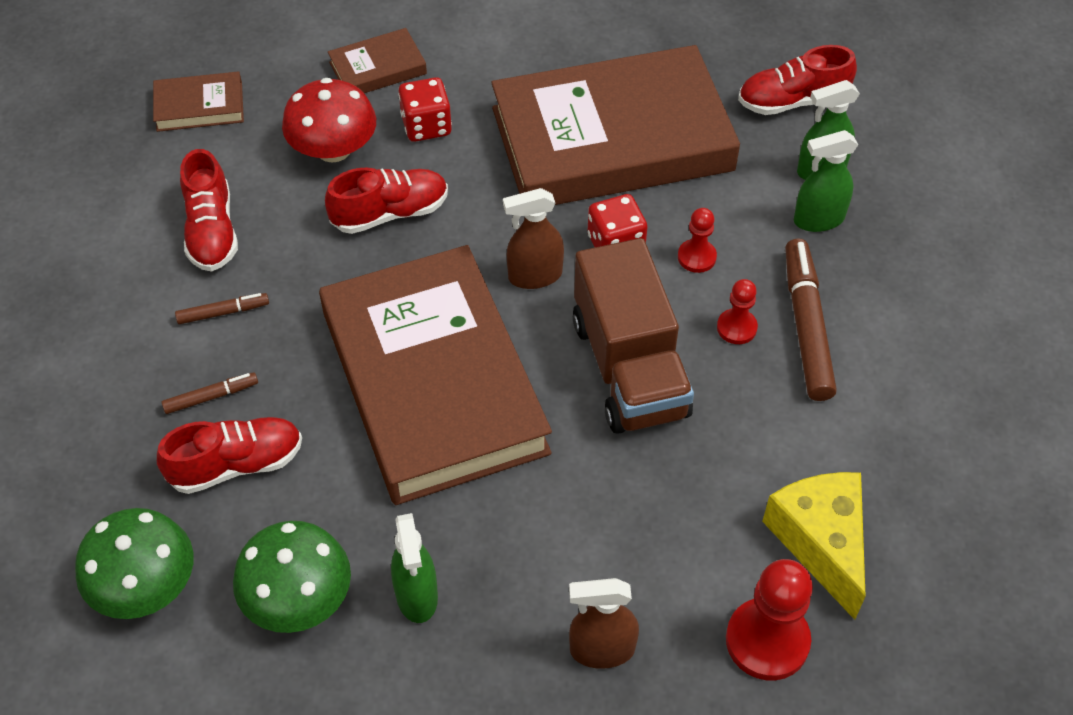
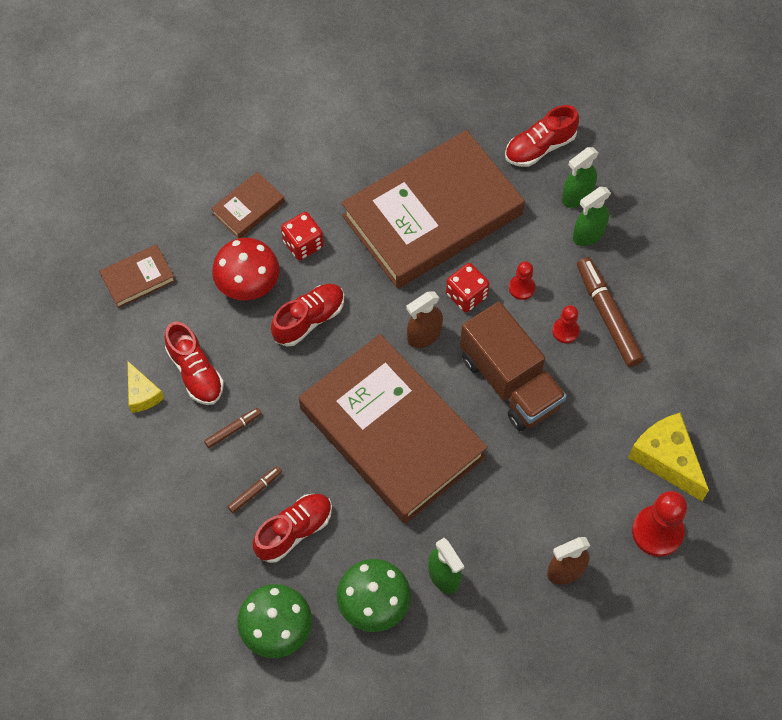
camera: 20 degrees left, 10 degrees up
(131, 236) = (142, 394): none -> yellow cheese

